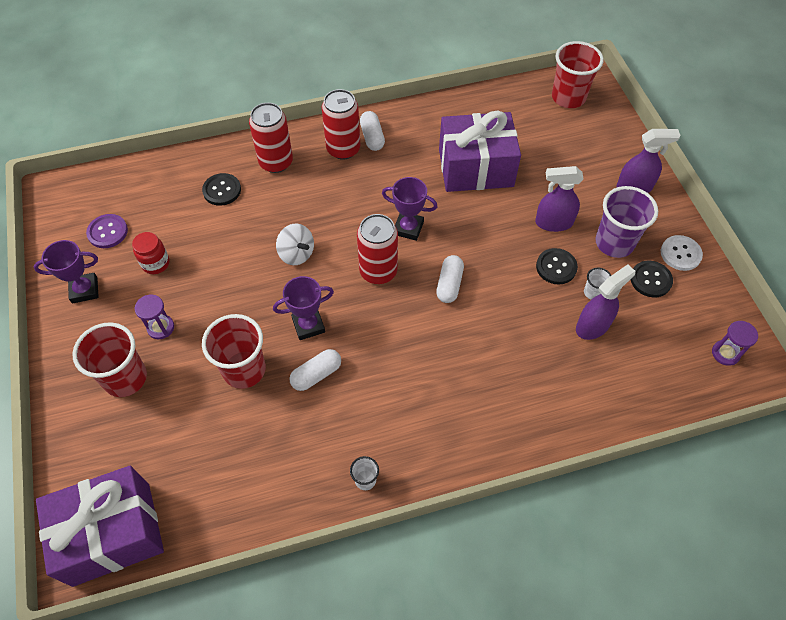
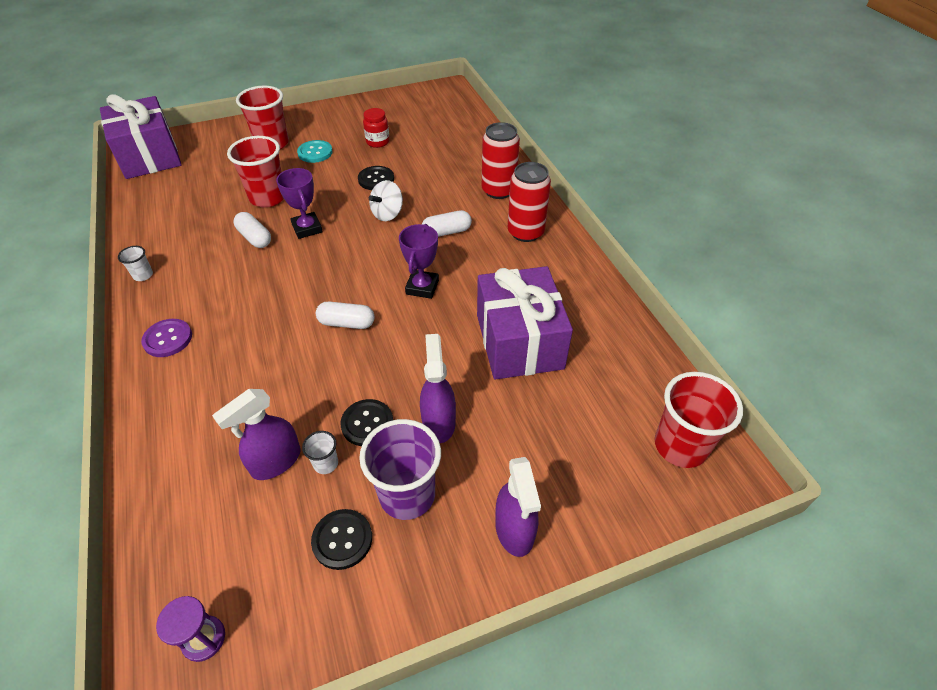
camera: 85 degrees right, 10 degrees down
(84, 290) = (353, 115): purple trophy -> none
(107, 232) = (409, 116): purple button -> purple button (168, 339)
(161, 327) = (315, 152): purple hourglass -> turquoise button
(222, 190) = (459, 164): black button -> black button (376, 179)
(372, 137) = (548, 252): white capsule -> white capsule (446, 232)
(378, 271) = (366, 268): red can -> none
(593, 326) = (276, 462): purple spray bottle -> purple spray bottle turned 90 degrees clockwise
(680, 254) = (388, 589): white button -> none

